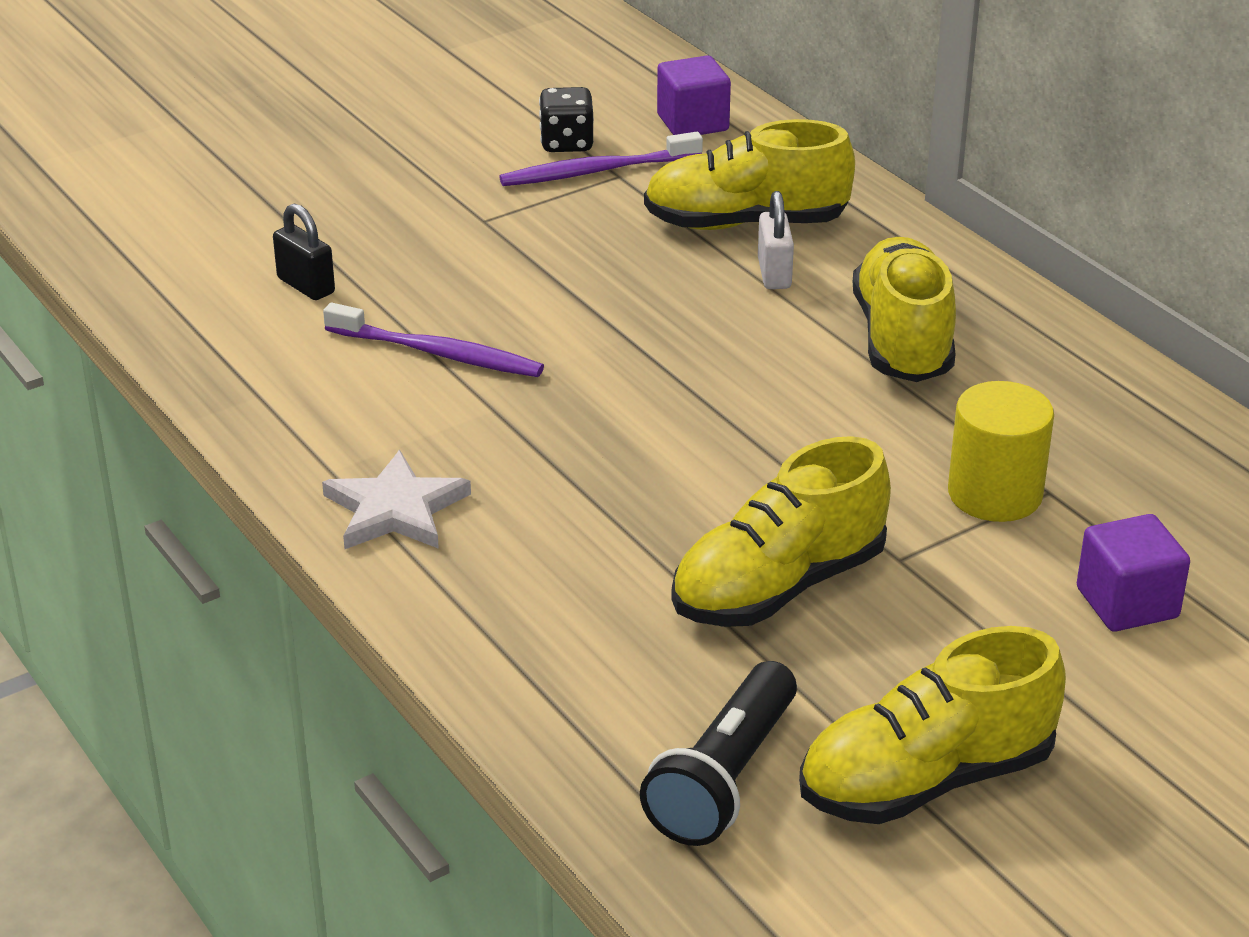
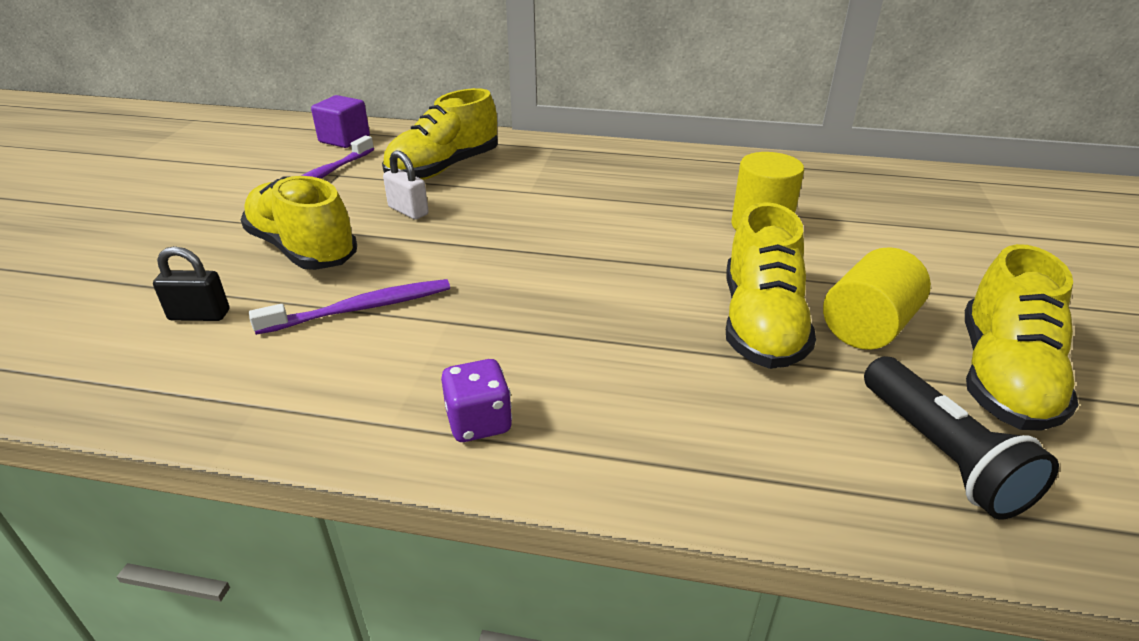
camera: 45 degrees left, 0 degrees up
(395, 509) = (479, 422): white star -> purple dice
(566, 143) = (282, 172): black dice -> none
(774, 274) = (495, 183): white padlock -> white padlock (408, 211)
(885, 657) = (867, 327): none -> yellow cylinder
(903, 340) = (604, 184): yellow shoe -> yellow shoe (303, 249)
(1127, 603) = (892, 241): purple cube -> none

